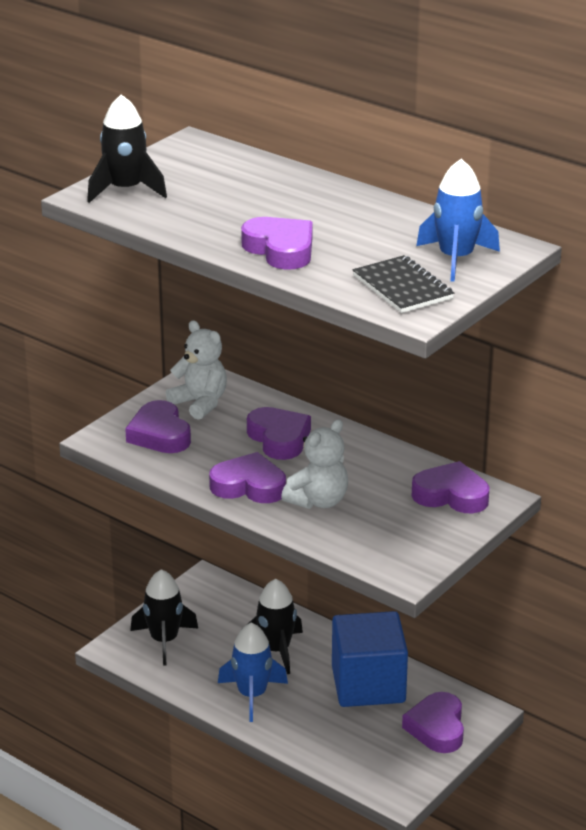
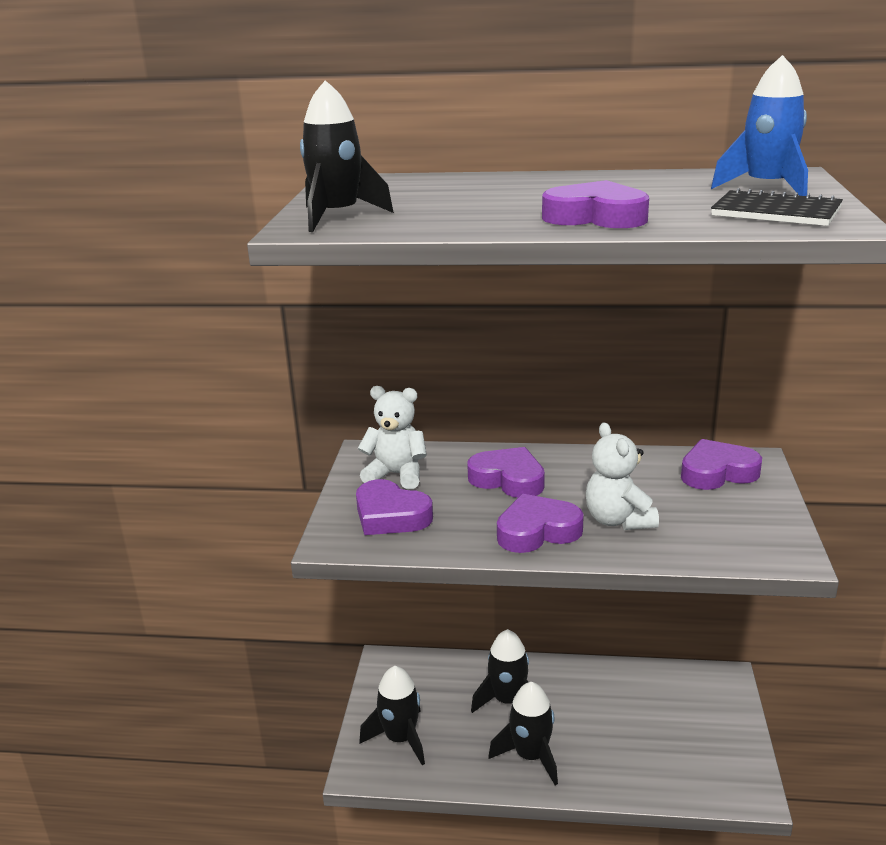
camera: 30 degrees left, 5 degrees down
(252, 695) = (530, 756): blue rocket -> black rocket
(318, 501) = (618, 520): white teddy bear -> white teddy bear turned 150 degrees clockwise
(368, 685) = (615, 697): blue cube -> none
(437, 728) = (709, 710): purple heart -> none

